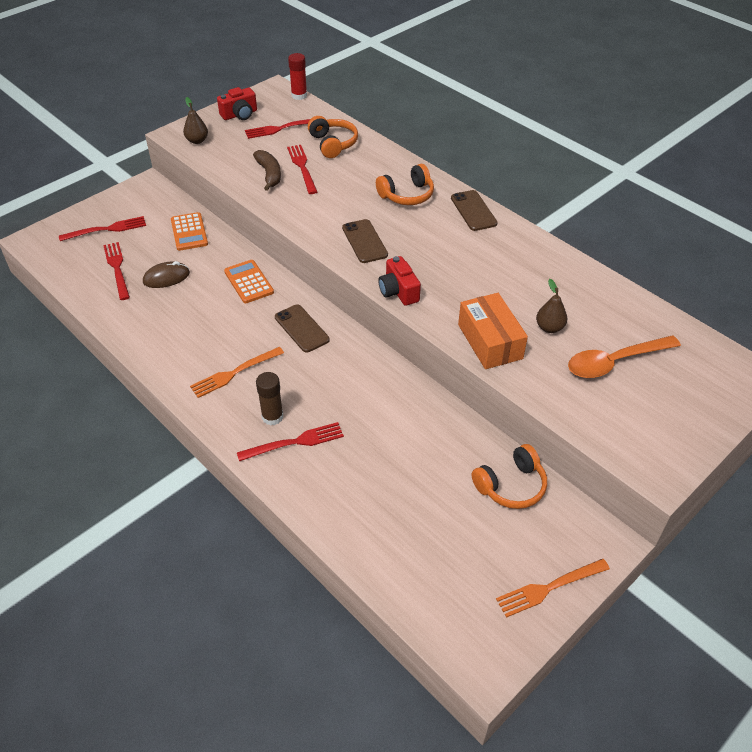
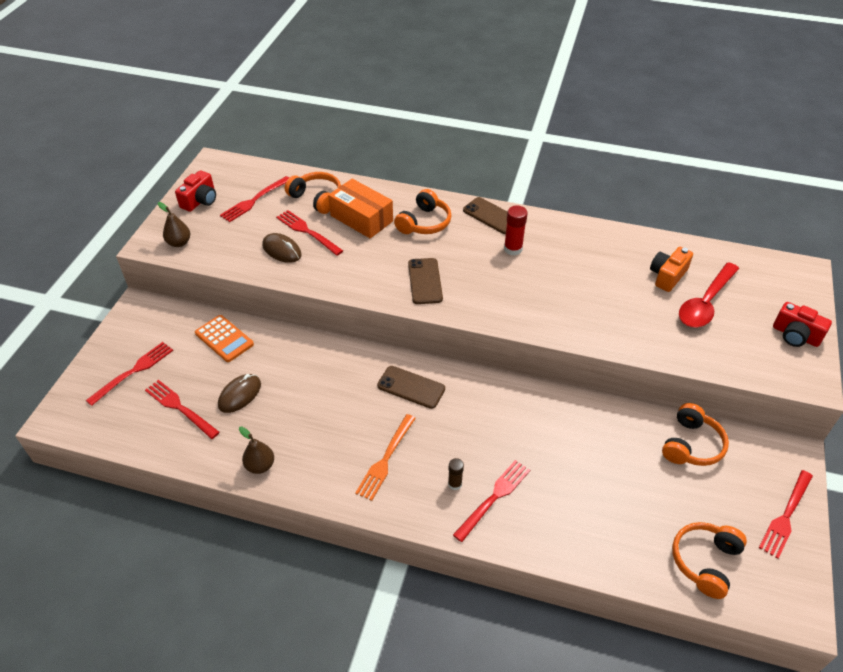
camera: 30 degrees left, 0 degrees up
(249, 282) = (325, 364): orange calculator -> none
(269, 174) = (282, 250): brown banana -> brown mouse
(272, 417) = (455, 484): brown glue stick -> brown glue stick, size x0.64
(299, 95) = (243, 162): red glue stick -> red glue stick (513, 249)
(364, 241) = (425, 281): brown phone -> brown phone turned 45 degrees clockwise
(398, 291) = (493, 315): red camera -> red camera (795, 335)
(433, 583) = (705, 562): none -> orange headphones
(490, 341) = (603, 328): orange box -> orange box (361, 218)
(549, 327) = (636, 295): brown pear -> brown pear (260, 466)
(549, 588) = (786, 516): orange fork -> red fork
(598, 324) = (667, 276): none -> orange camera
(615, 362) = (705, 303): orange spoon -> red spoon

